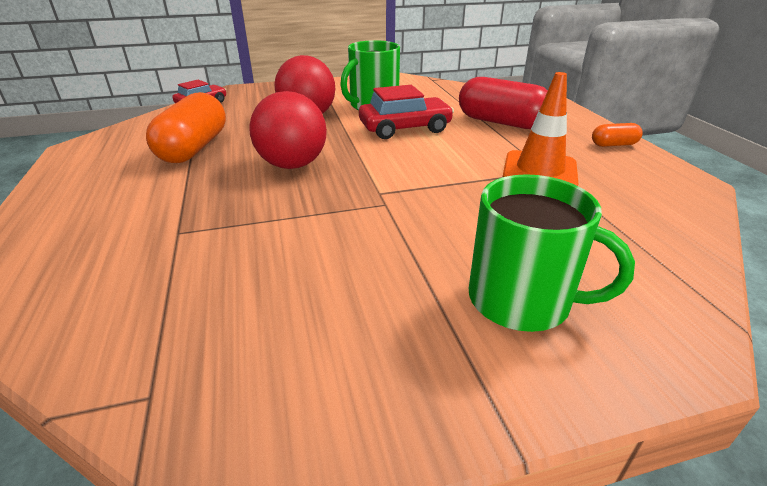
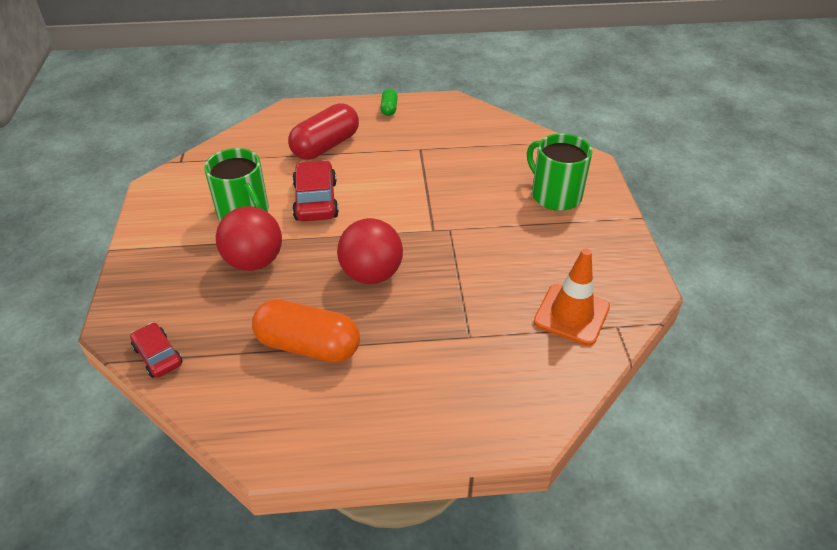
camera: 80 degrees left, 10 degrees up
(521, 300) = (555, 195): green mug -> green mug turned 75 degrees counterclockwise
(539, 171) = (420, 152): orange traffic cone -> orange traffic cone (571, 314)
(613, 145) = (389, 109): orange capsule -> green capsule

